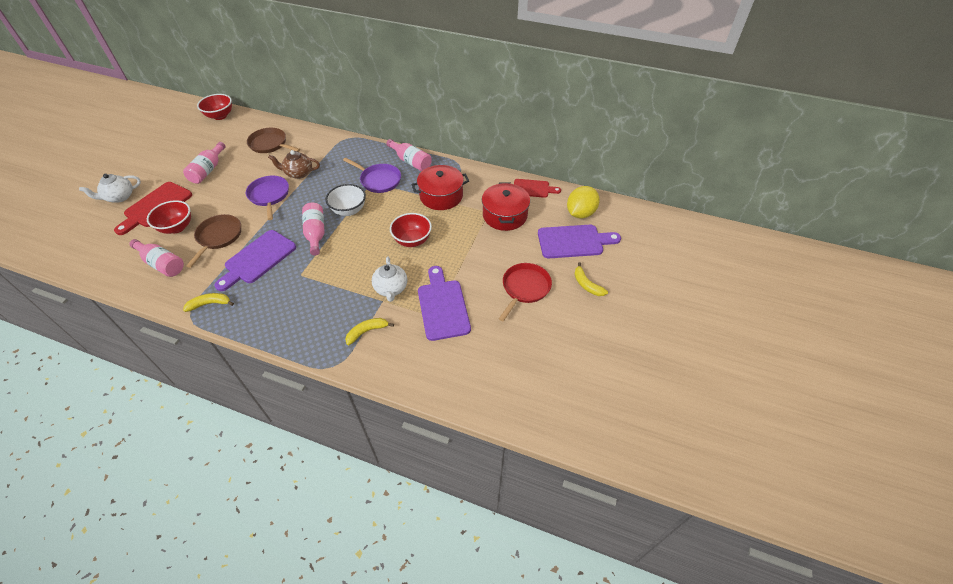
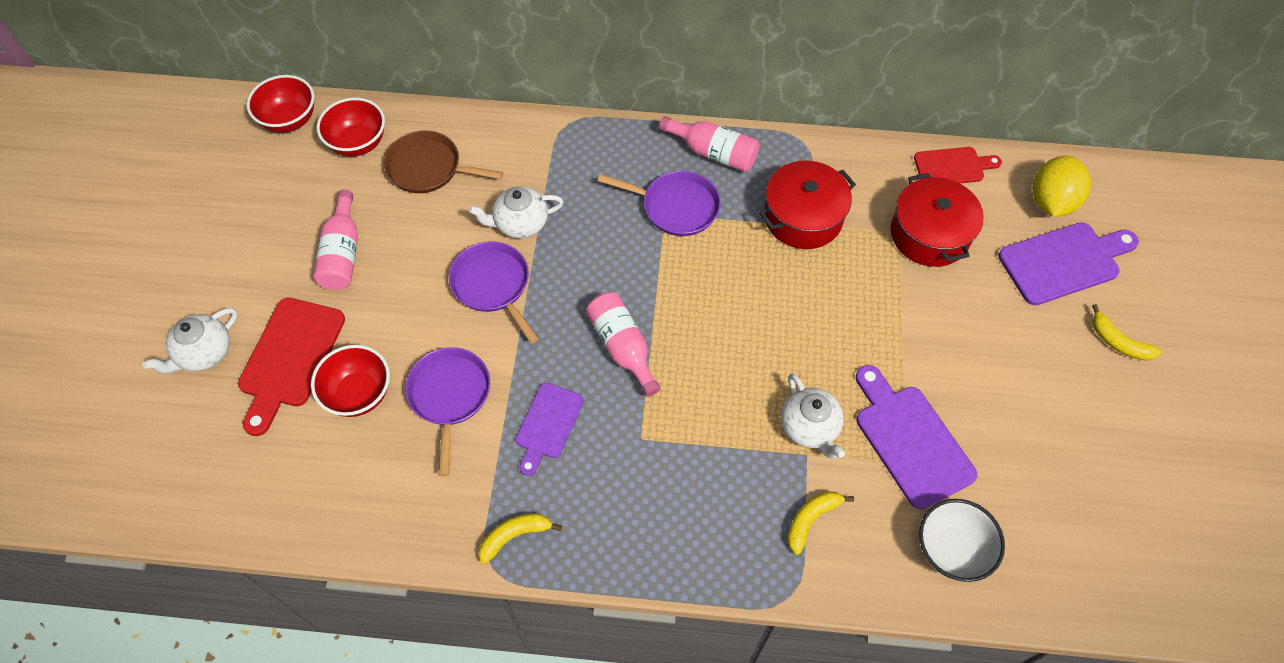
camera: 15 degrees left, 10 degrees up
(162, 264) = (378, 477): pink bottle -> none
(218, 237) = (449, 395): brown pan -> purple pan
(258, 259) = (548, 425): purple cutting board -> purple cutting board, size x0.64
(298, 173) = (520, 223): brown teapot -> white teapot
(349, 210) = (656, 284): white bowl -> white bowl (951, 550)
(412, 240) = (798, 322): red bowl -> red bowl (358, 143)
(525, 288) = (1025, 372): red pan -> none

